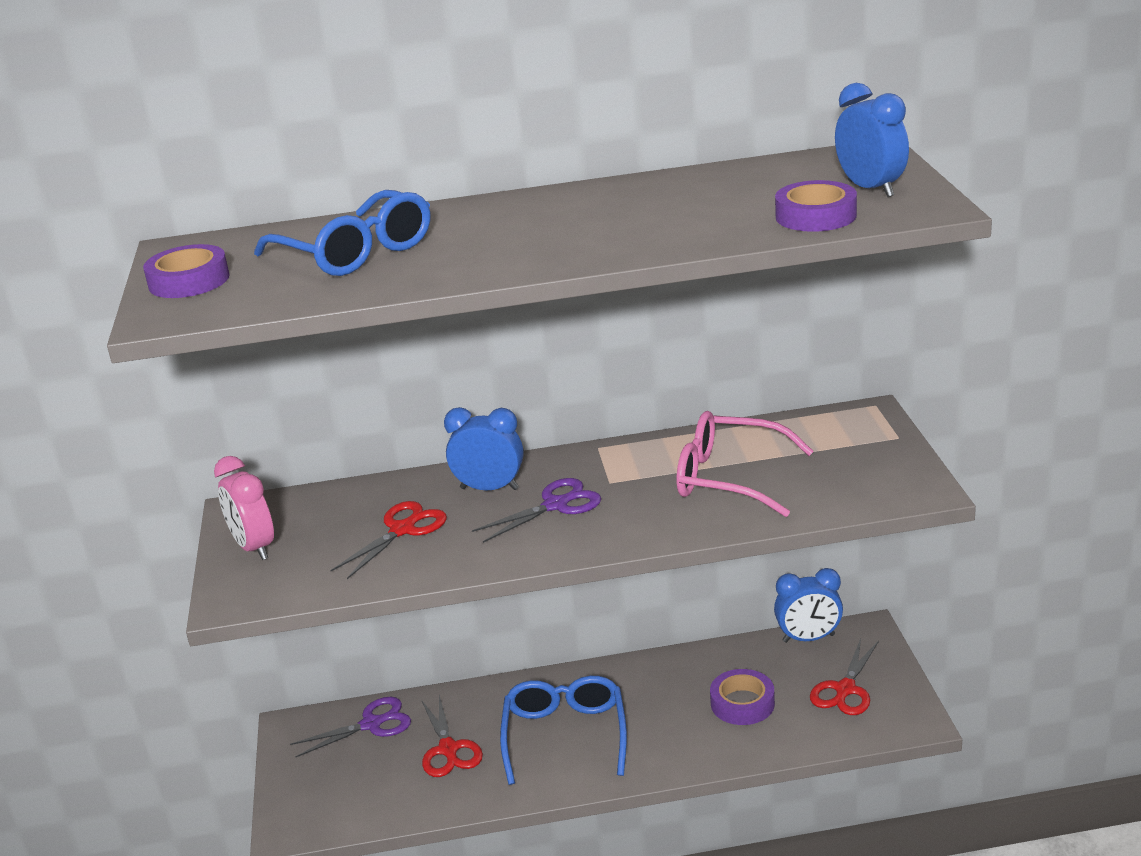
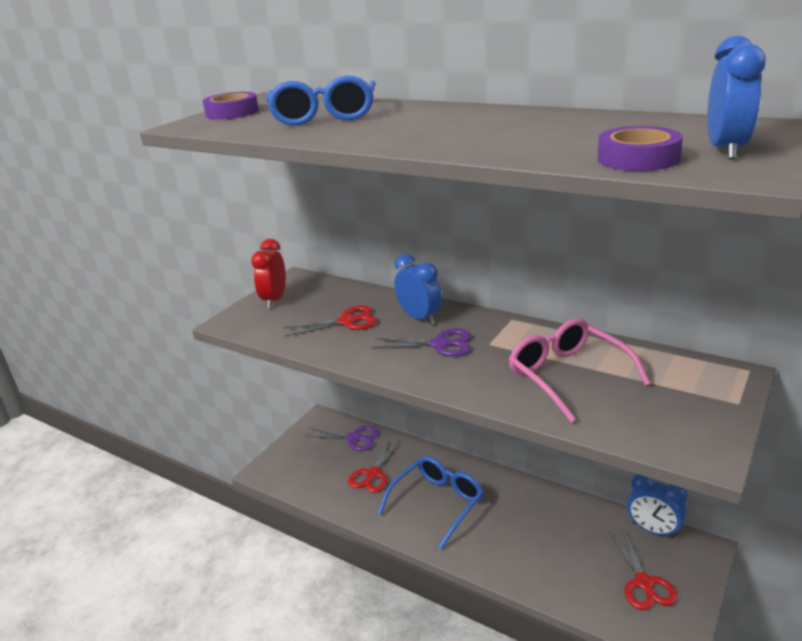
camera: 40 degrees right, 0 degrees up
(254, 547) = (274, 300): pink clock -> red clock
(742, 703) = (561, 548): purple tape -> none
(845, 689) = (643, 583): red scissors -> red scissors turned 75 degrees counterclockwise

